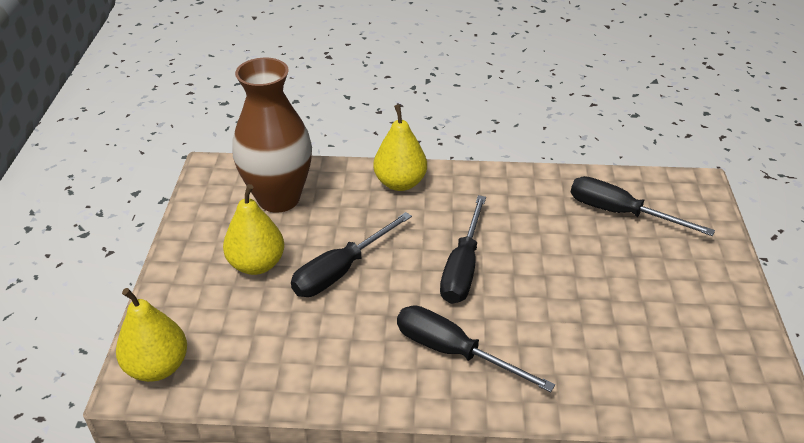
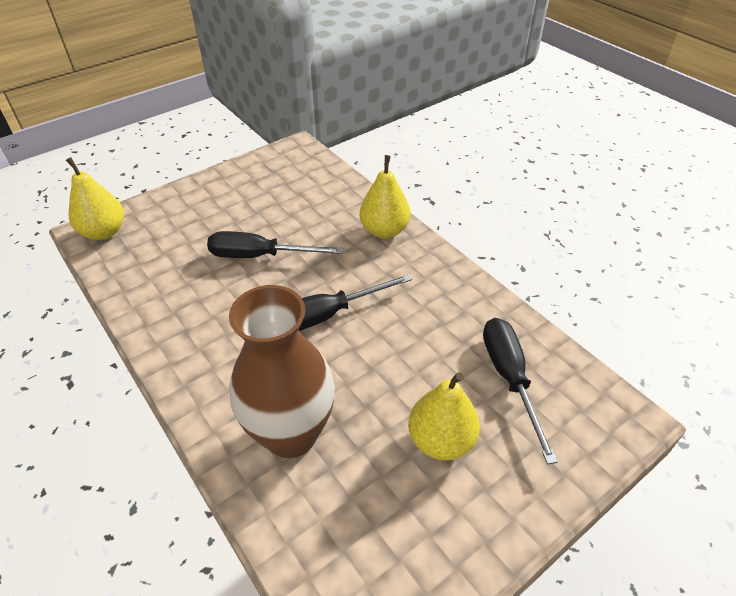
camera: 50 degrees right, 5 degrees up
(257, 264) = (228, 216): yellow pear -> yellow pear (441, 440)
(278, 198) = (301, 188): brown vase -> brown vase (291, 434)
(453, 351) = (232, 360): black screwdriver -> none

